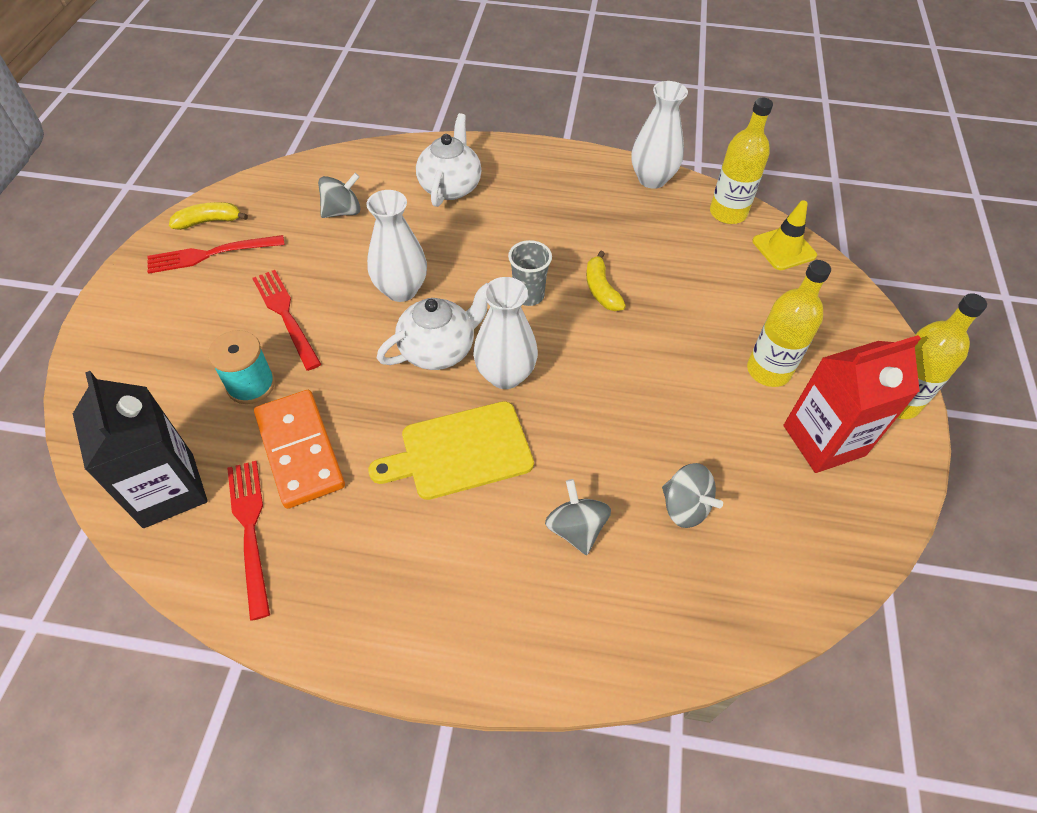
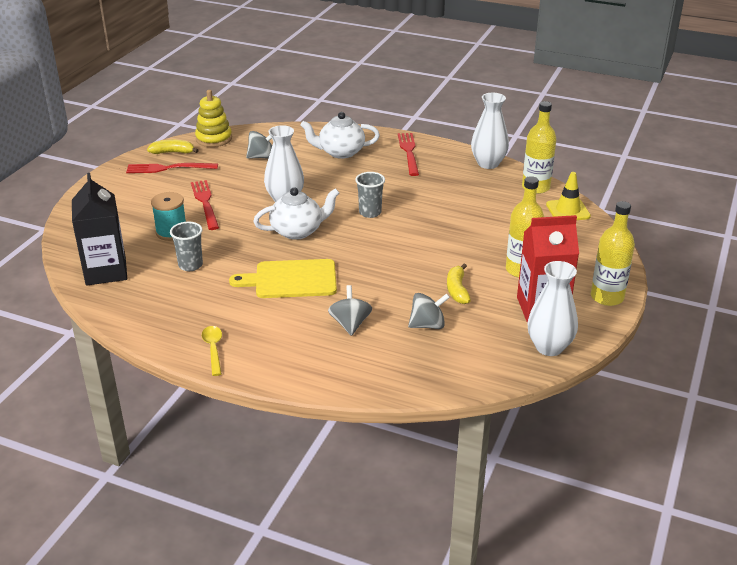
camera: 15 degrees right, 20 degrees down
(250, 529) = (148, 295): red fork -> red fork (408, 152)
(263, 186) = (214, 139): none -> yellow stacking toy
(299, 450) = (190, 265): orange domino -> grey cup
(388, 631) = (213, 349): none -> yellow spoon
(450, 187) = (340, 152): white teapot -> white teapot turned 120 degrees counterclockwise
(505, 375) = (336, 249): white vase -> white vase (549, 347)
(601, 289) = (422, 215): yellow banana -> yellow banana (457, 290)
(685, 507) = (427, 325): grey spinning top -> grey spinning top turned 75 degrees counterclockwise

